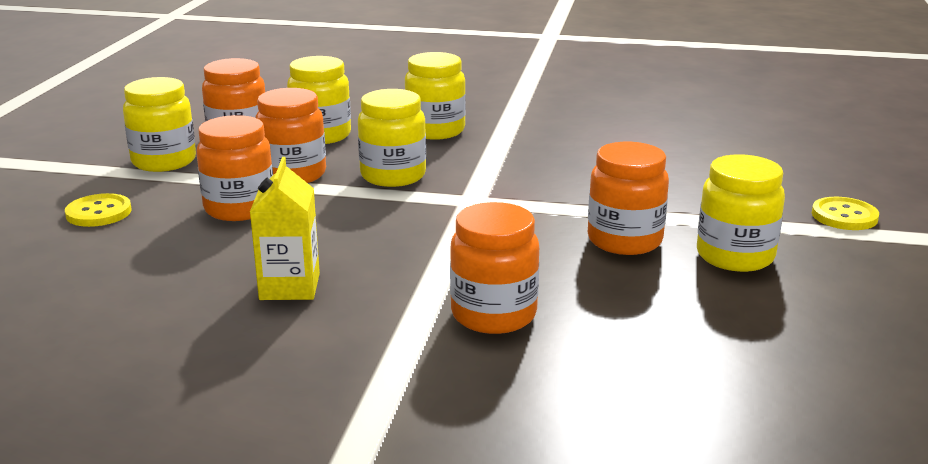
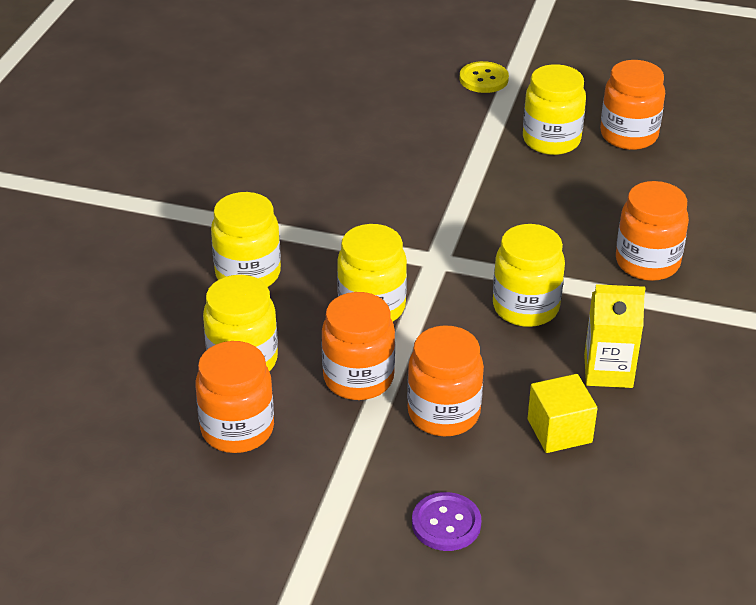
camera: 85 degrees left, 15 degrees up
(99, 213) = (446, 523): yellow button -> purple button
(164, 161) = (302, 488): yellow jar -> yellow jar (525, 307)
(201, 260) = (559, 431): none -> yellow cube
(624, 240) = (523, 186): orange jar -> orange jar (628, 135)

